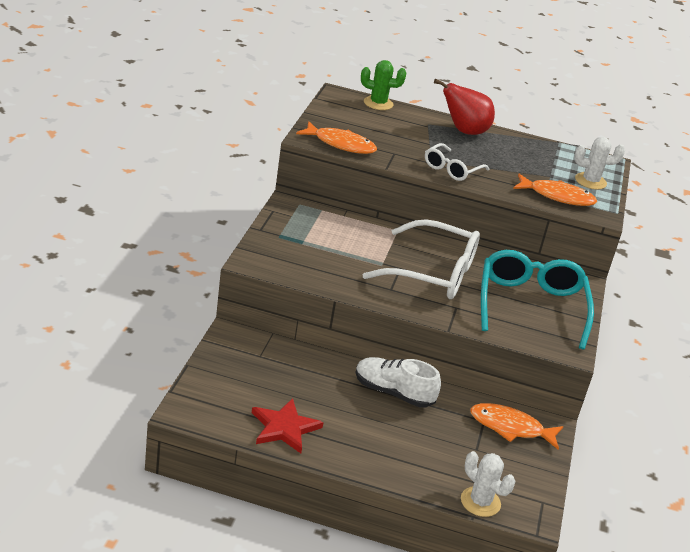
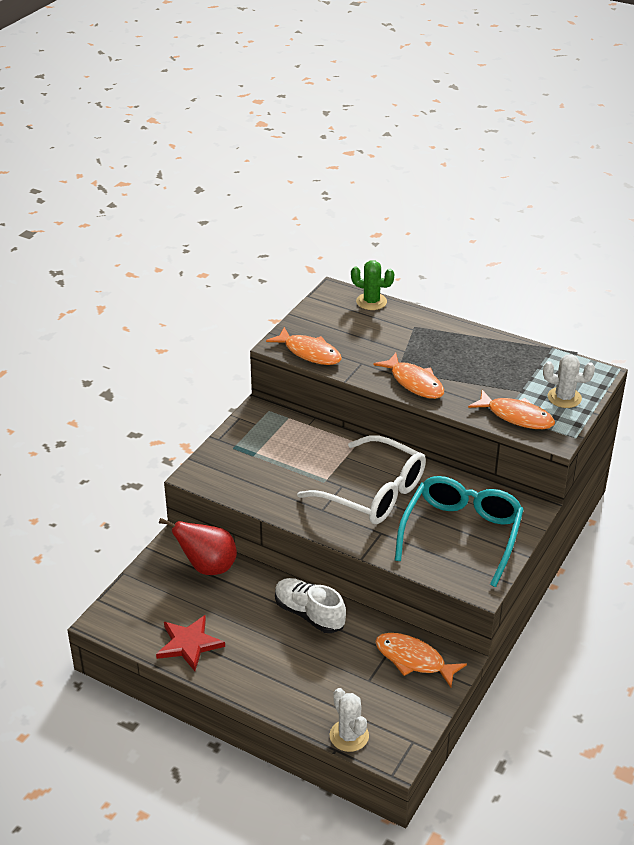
camera: 20 degrees right, 5 degrees up
(452, 169) = (414, 382): white glasses -> orange fish
(464, 131) = (450, 335): red pear -> red pear (208, 567)

